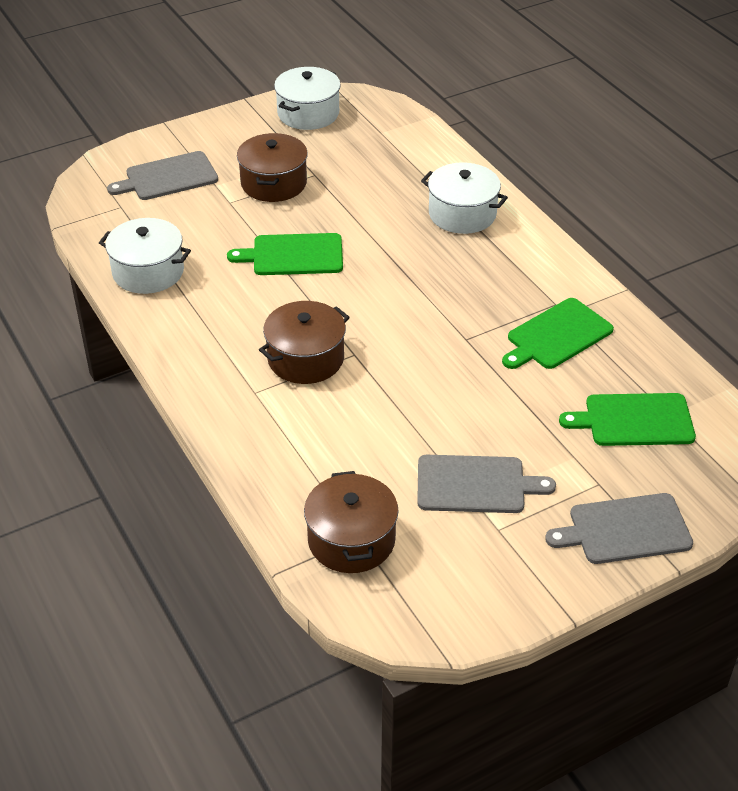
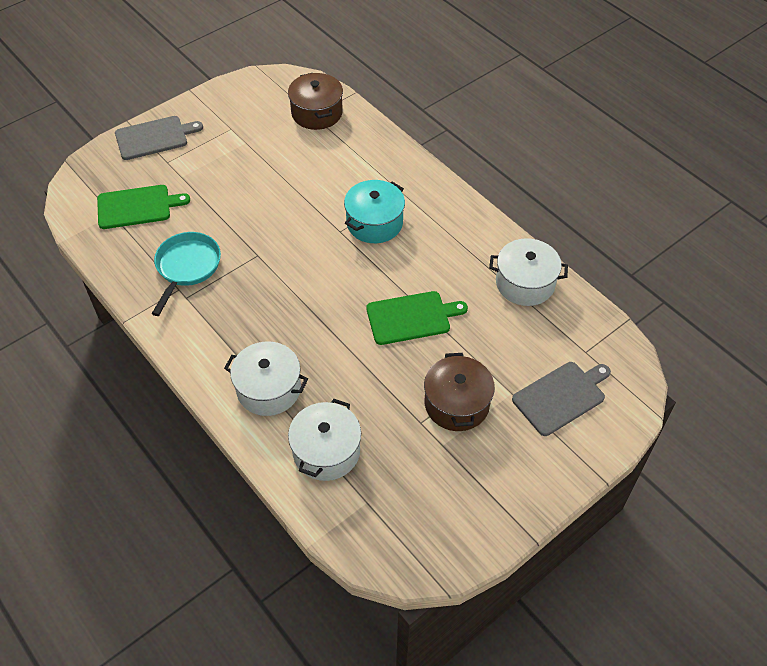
camera: 170 degrees right, 10 degrees up
(305, 358) = (374, 223): brown pot -> turquoise pot
(308, 113) = (454, 523): white pot -> white pot (326, 451)
(475, 484) = (245, 152): grey cutting board -> none
(557, 336) = (187, 267): green cutting board -> turquoise pan

